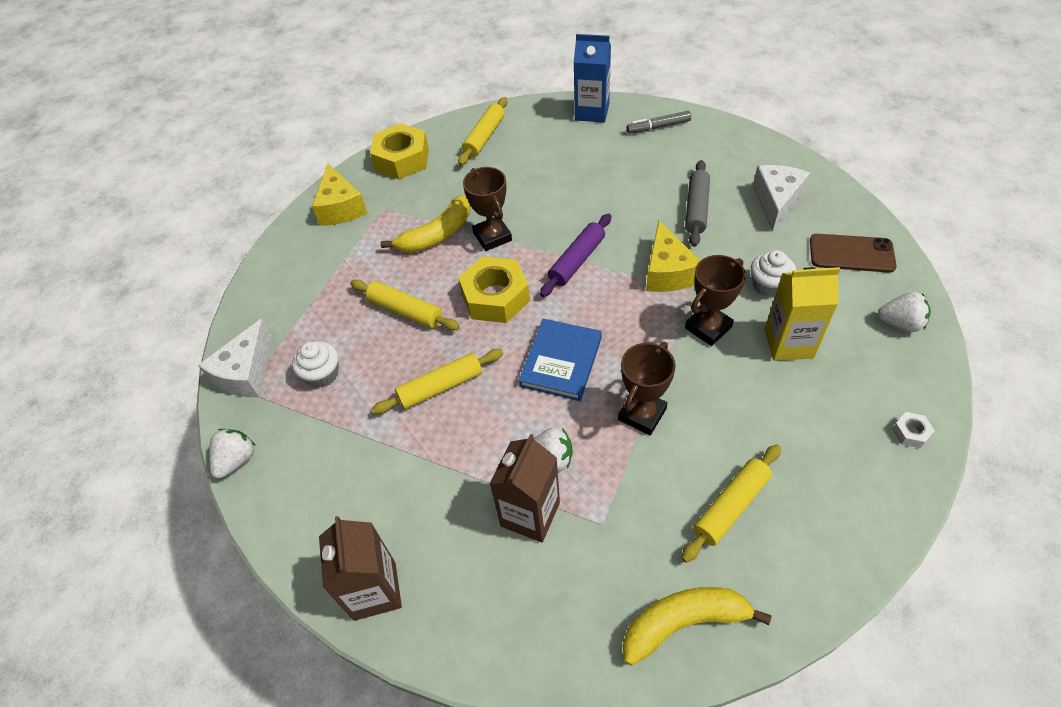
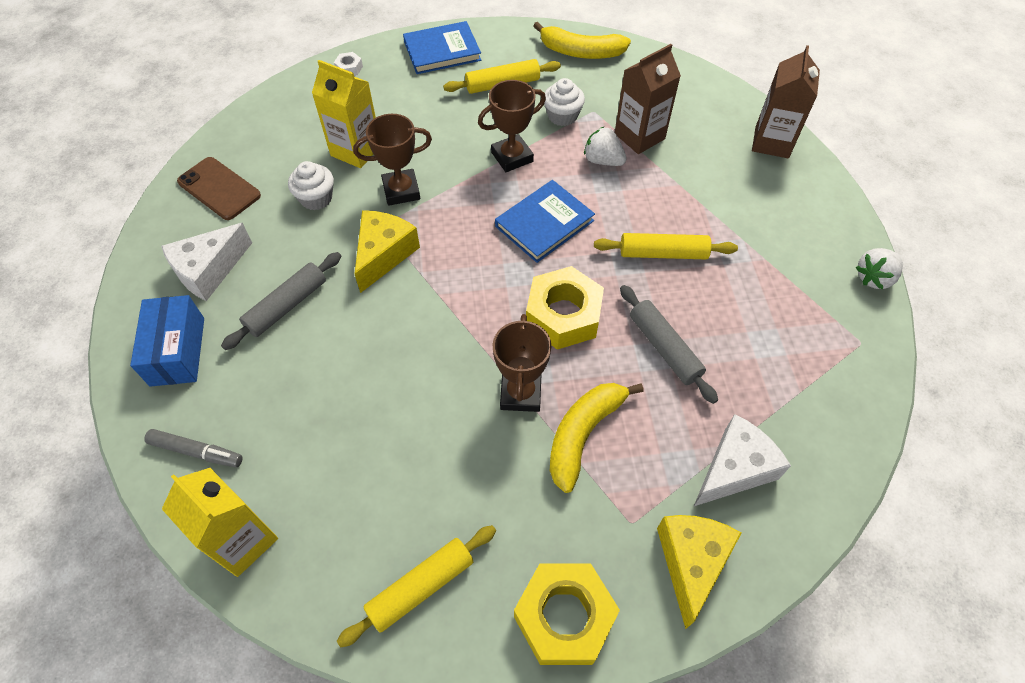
camera: 155 degrees left, 5 degrees up
(246, 373) = (859, 363): white cheese -> white cheese (734, 469)
(322, 374) = (775, 321): white cupcake -> white cupcake (562, 116)
(405, 311) = (664, 348): yellow rolling pin -> grey rolling pin
(436, 235) = (583, 434): yellow banana -> yellow banana turned 45 degrees counterclockwise
(577, 261) = (455, 312): purple rolling pin -> none
(592, 112) = (242, 540): blue carton -> yellow carton
(731, 156) = (177, 351): none -> blue box
(845, 520) = (442, 51): none -> blue book
(900, 323) = (262, 124): white strawberry -> none

